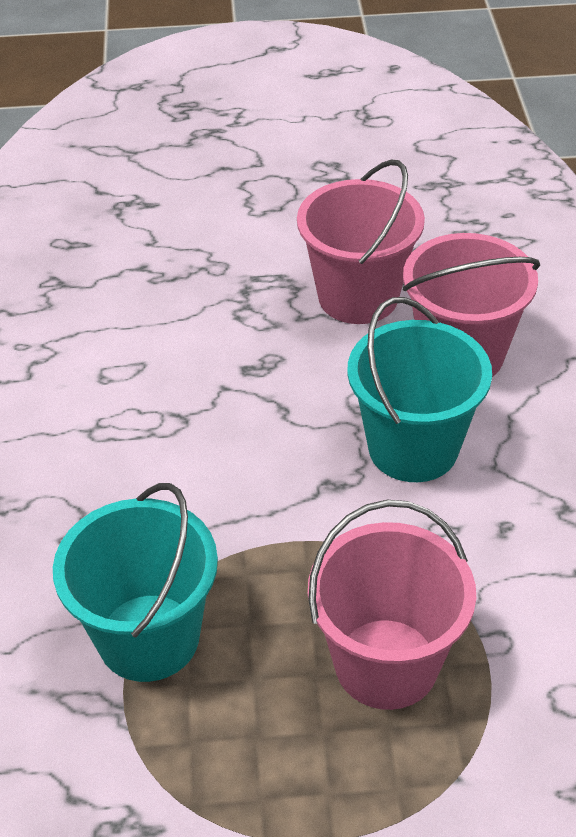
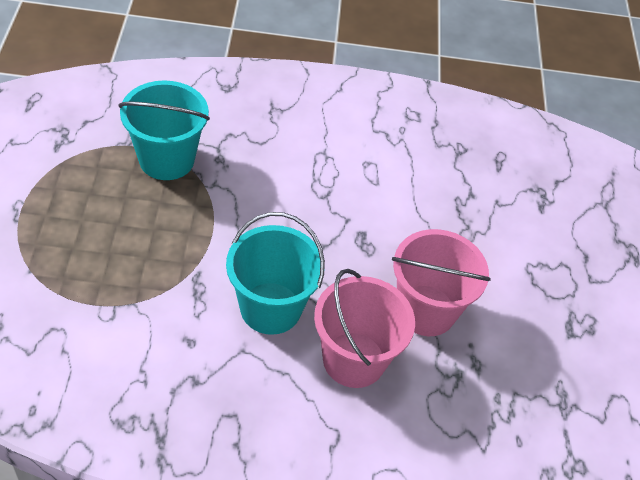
camera: 90 degrees right, 5 degrees up
(386, 663) = (112, 256): pink bucket -> none

